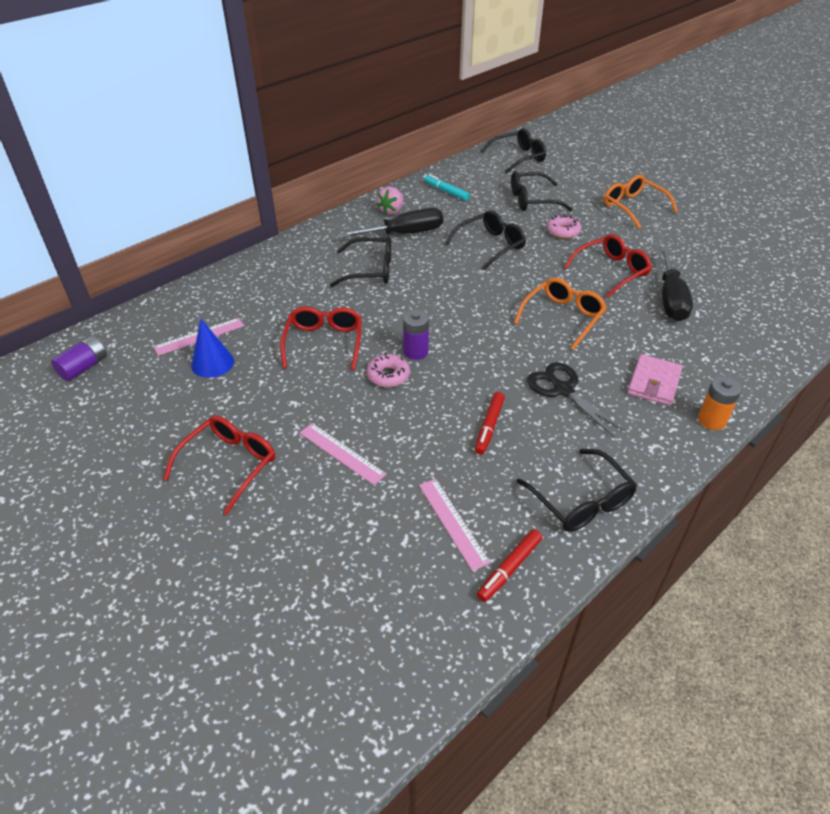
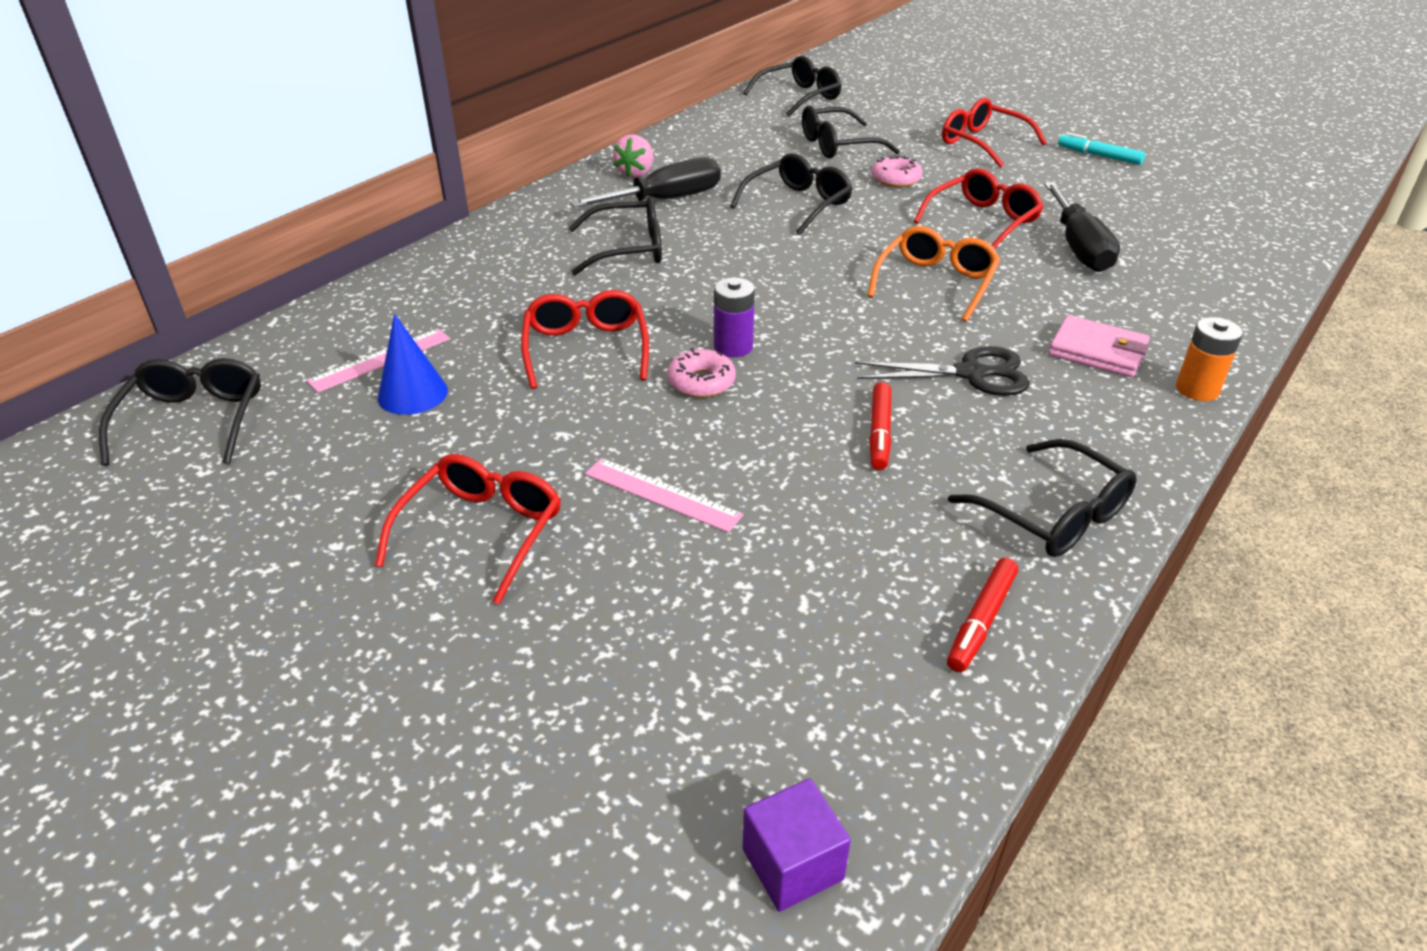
camera: 10 degrees left, 5 degrees down
(84, 367) = (193, 422): purple battery -> black glasses
(347, 707) = (792, 864): none -> purple cube
(446, 191) = (709, 144): turquoise marker -> turquoise marker (1099, 156)
(453, 522) = (871, 568): pink ruler -> none
(563, 390) = (971, 374): black scissors -> black scissors turned 135 degrees clockwise
(634, 207) = (983, 143): orange glasses -> red glasses
(654, 383) = (1097, 351): pink wallet -> pink wallet turned 75 degrees counterclockwise

